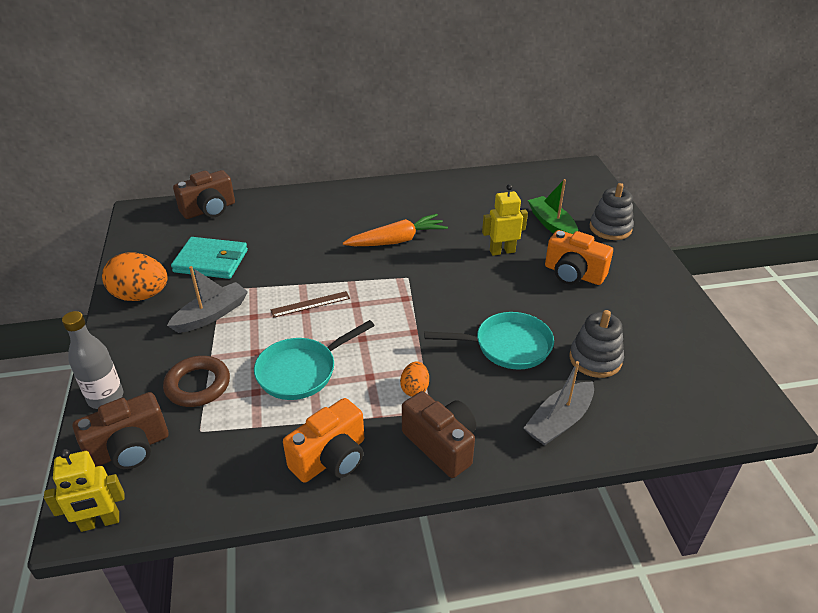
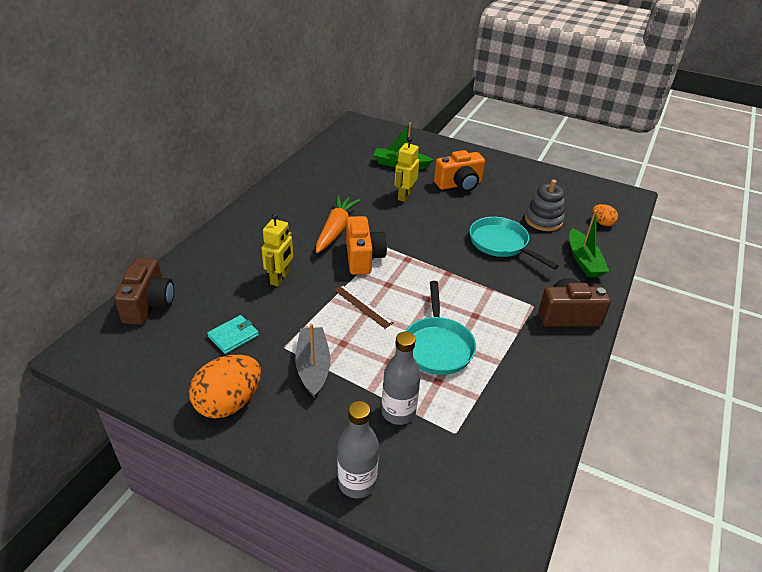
camera: 55 degrees left, 0 degrees up
(100, 522) = (514, 540): yellow robot -> yellow robot (280, 278)
(130, 449) = (440, 488): brown camera -> none
(198, 385) = (398, 412): brown ring -> grey bottle
(211, 261) = (233, 336): turquoise wallet -> turquoise wallet, size x0.60
(310, 304) = (363, 306): brown ruler -> brown ruler turned 60 degrees counterclockwise
(331, 458) = (542, 372): orange camera -> orange camera (363, 257)
(415, 388) = (506, 301): orange egg -> orange egg (602, 223)
(507, 346) = (501, 244): turquoise pan -> turquoise pan turned 75 degrees counterclockwise
(559, 421) = (583, 261): grey boat -> green boat
(610, 228) = (430, 149): grey stacking toy -> none

